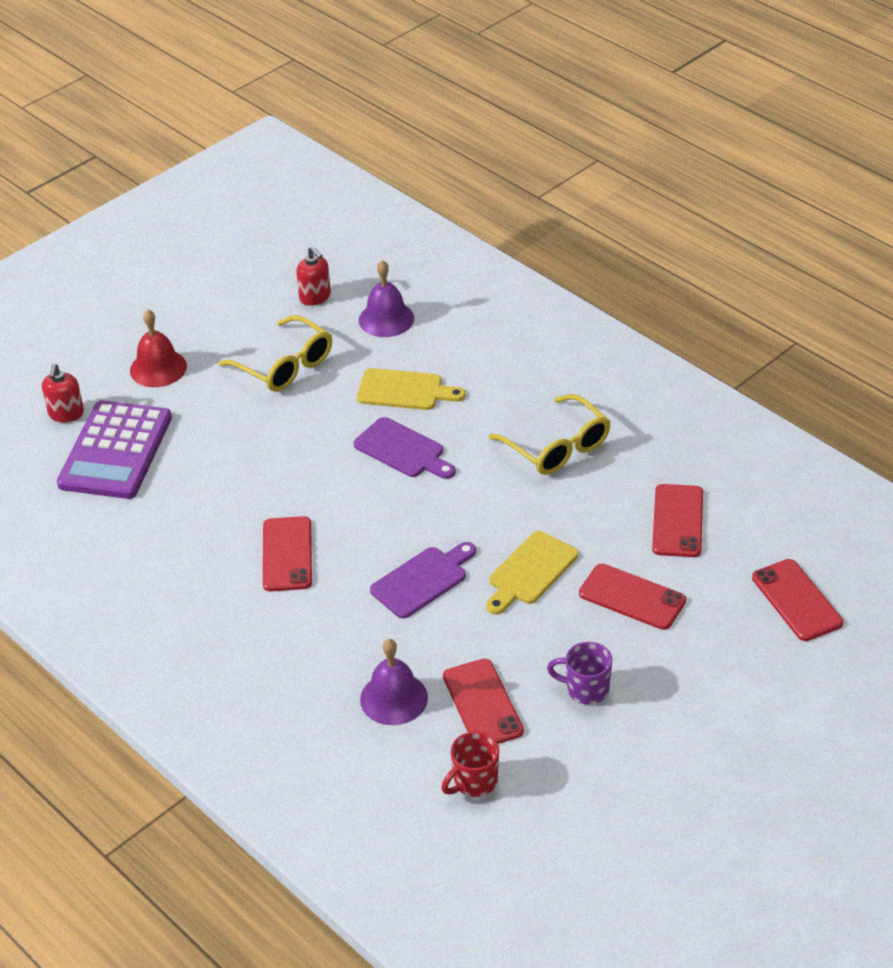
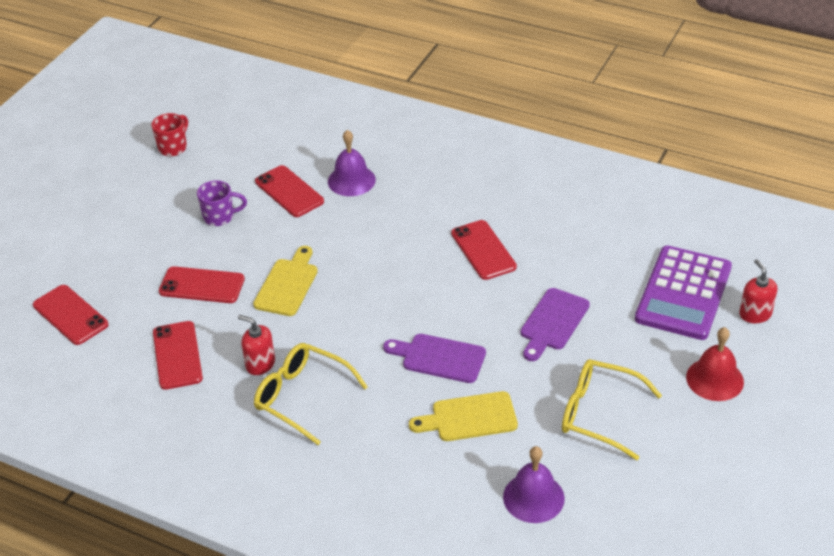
camera: 160 degrees right, 0 degrees up
(115, 451) = (683, 293): purple calculator -> purple calculator turned 150 degrees counterclockwise
(315, 297) = (624, 505): red soap dispenser -> red soap dispenser (260, 364)
(422, 580) = (368, 258): purple cutting board -> purple cutting board (552, 322)
(474, 782) = (277, 150): red mug -> red mug (173, 147)

